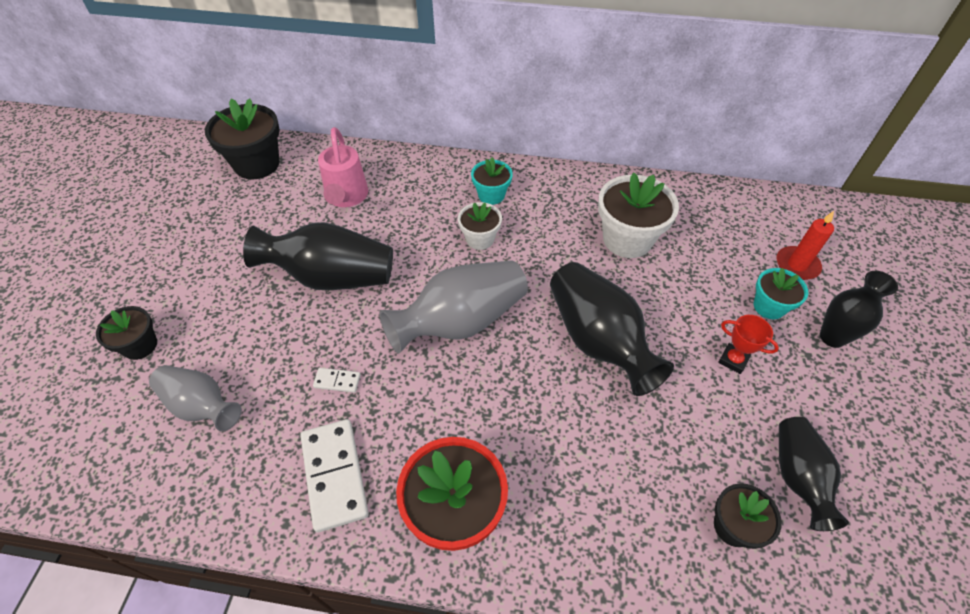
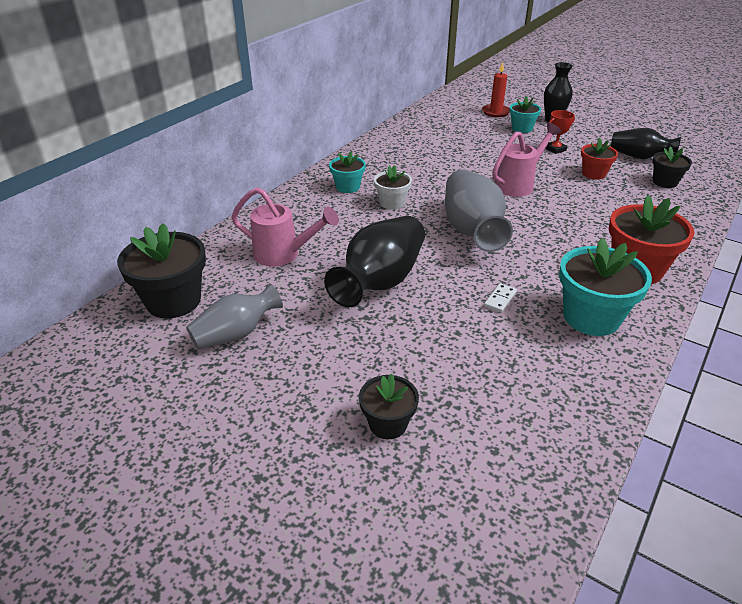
camera: 65 degrees left, 15 degrees down
(201, 406) = (491, 385): grey vase -> grey vase (236, 334)
(334, 475) = (591, 317): white domino -> turquoise flower pot
(598, 341) = (518, 184): black vase -> pink watering can
(627, 239) = (437, 151): white flower pot -> none
(690, 422) = (593, 174): none -> red flower pot

